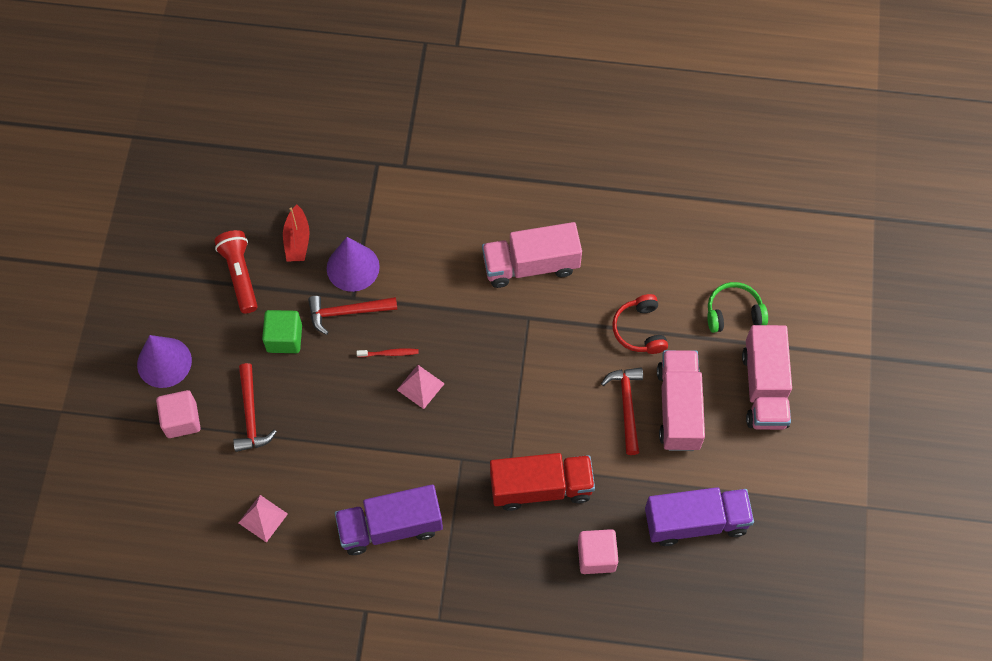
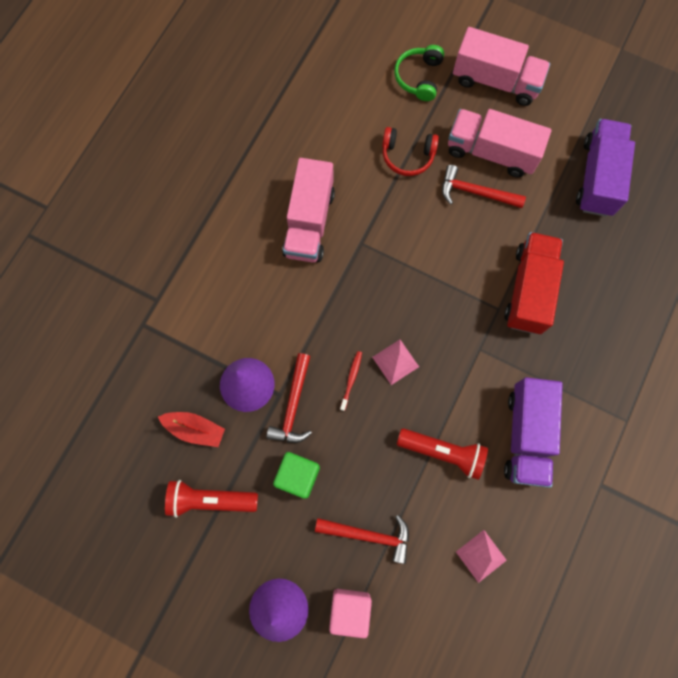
camera: 70 degrees left, 10 degrees up
(348, 456) = (443, 452): none -> red flashlight
(596, 556) = (605, 266): pink cube -> none

